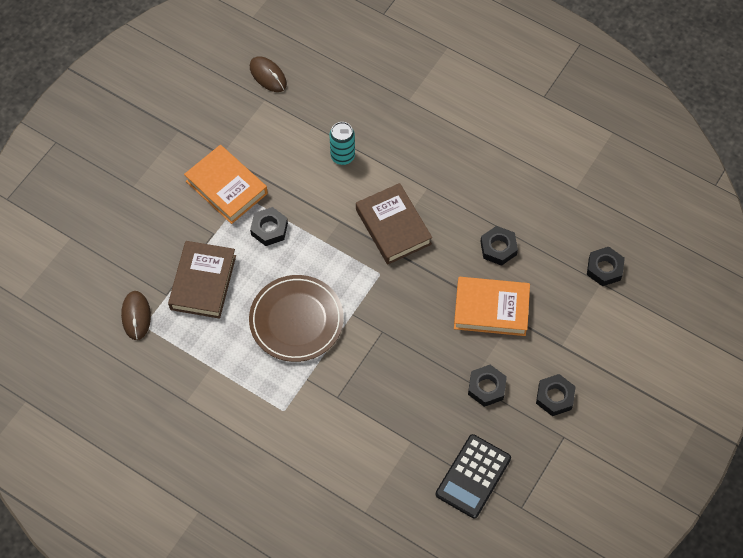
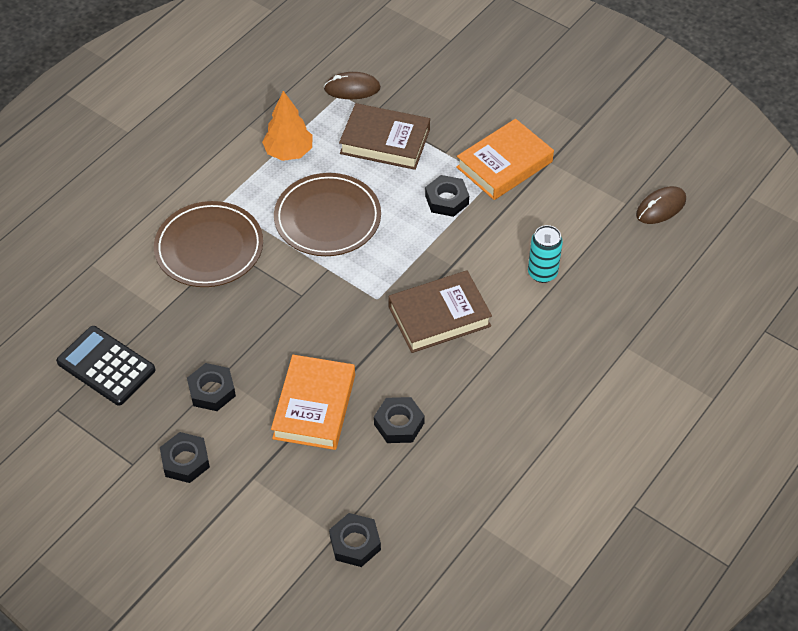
camera: 95 degrees right, 10 degrees down
(219, 361) = (289, 152): none -> orange tree
(337, 413) = (209, 248): none -> brown plate

